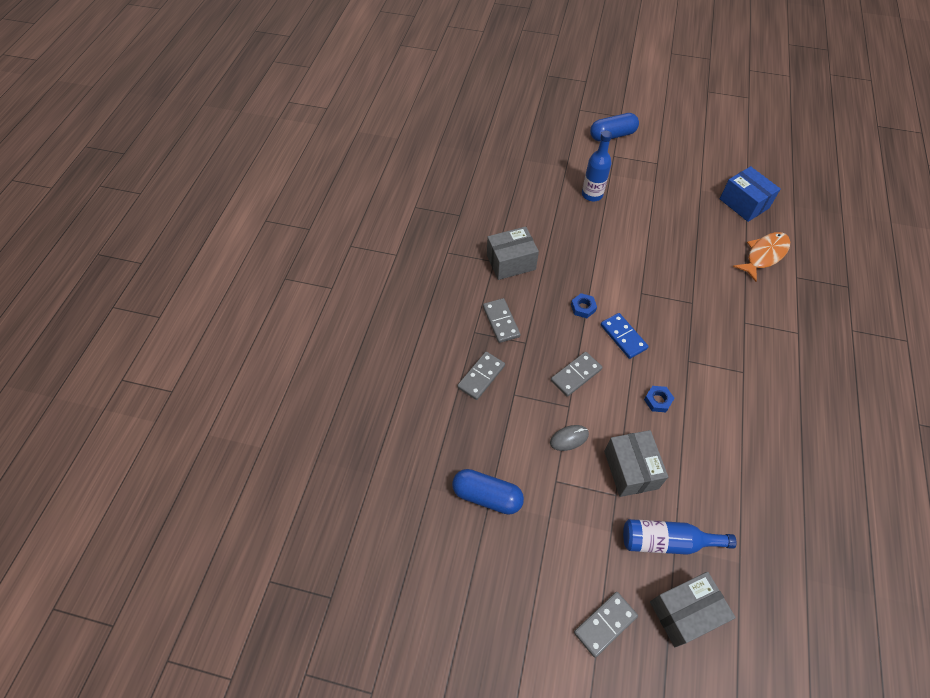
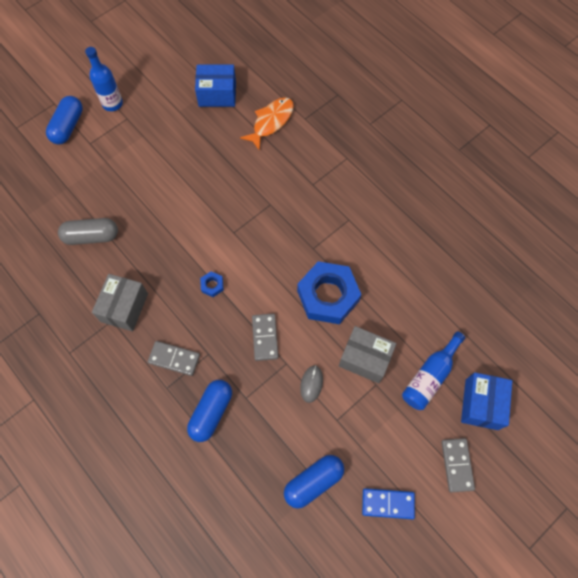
camera: 55 degrees left, 10 degrees up
(481, 376) = (211, 412): grey domino -> blue capsule
(545, 205) = (91, 236): none -> grey capsule
(592, 194) = (113, 191): blue bottle -> blue bottle (112, 103)
(623, 337) = (260, 277): blue domino -> blue domino (388, 504)
(657, 400) = (328, 296): blue nut -> blue nut, size x2.49
(685, 612) = (481, 404): grey box -> blue box
(764, 255) = (271, 122): orange fish -> orange fish turned 45 degrees clockwise

